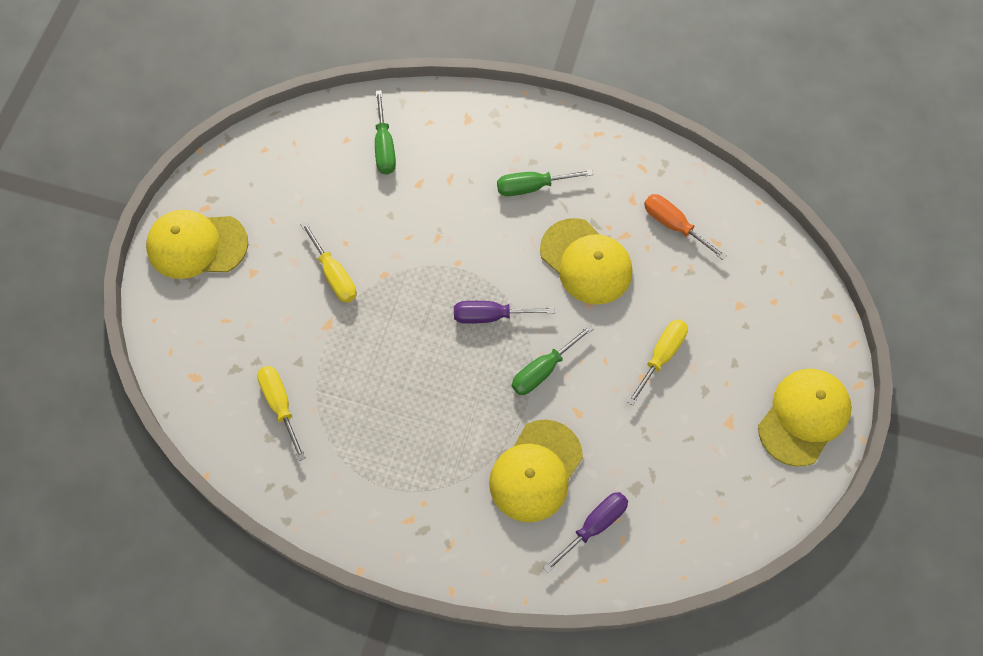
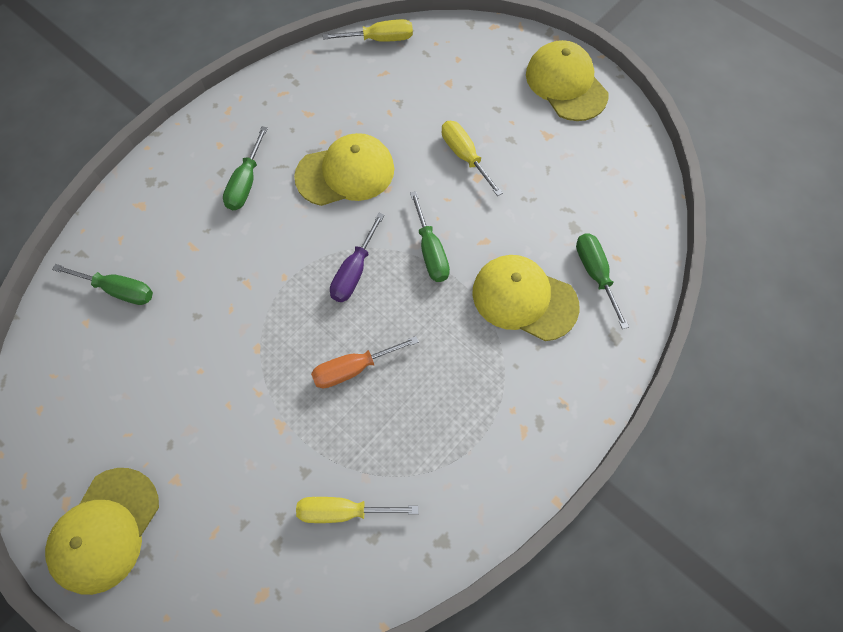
camera: 65 degrees left, 0 degrees up
(334, 275) = (229, 396): yellow screwdriver -> yellow screwdriver (380, 39)
(535, 471) = (524, 299): yellow cap -> yellow cap turned 150 degrees clockwise
(594, 526) = (595, 274): purple screwdriver -> green screwdriver
(674, 225) = (350, 95): orange screwdriver -> orange screwdriver (353, 368)

